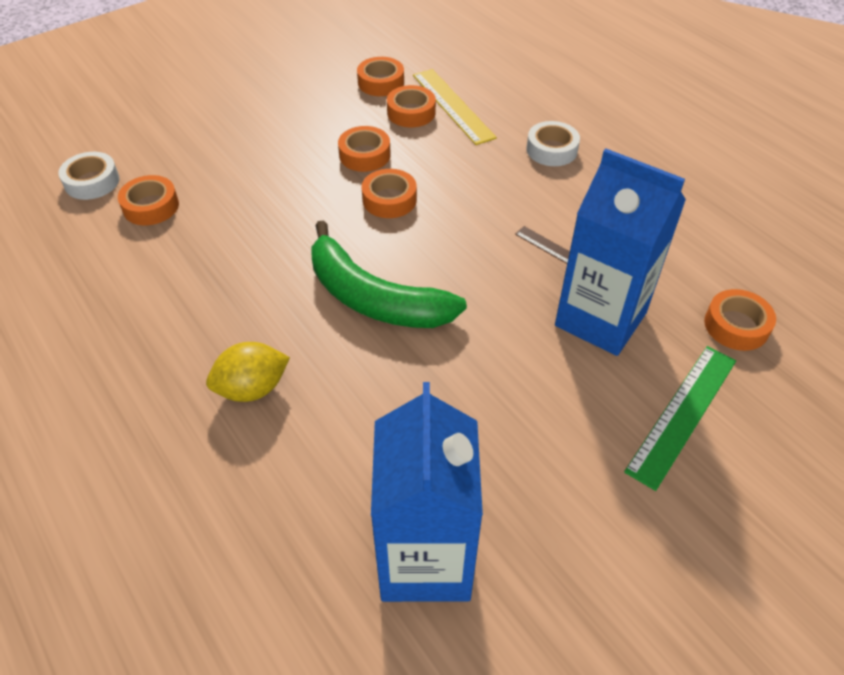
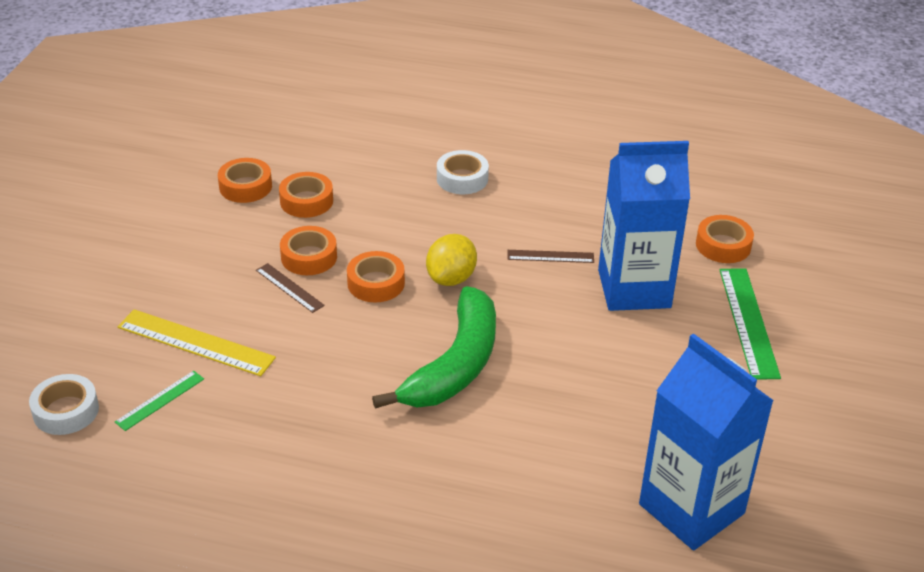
camera: 40 degrees left, 10 degrees down
(151, 206) = (160, 400): orange tape -> green ruler
(252, 388) = (440, 483): yellow lemon -> yellow lemon (451, 278)
(325, 171) = (289, 288): none -> brown ruler
(374, 298) = (455, 365): green banana -> green banana turned 60 degrees counterclockwise
(452, 106) = (336, 178): yellow ruler -> yellow ruler (195, 343)

